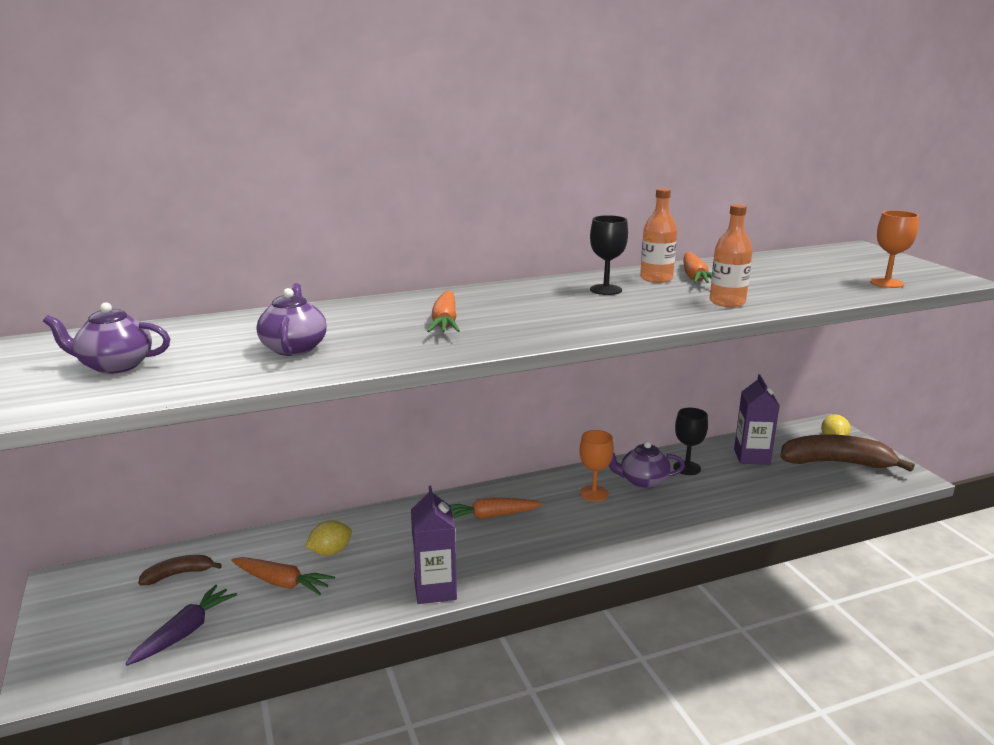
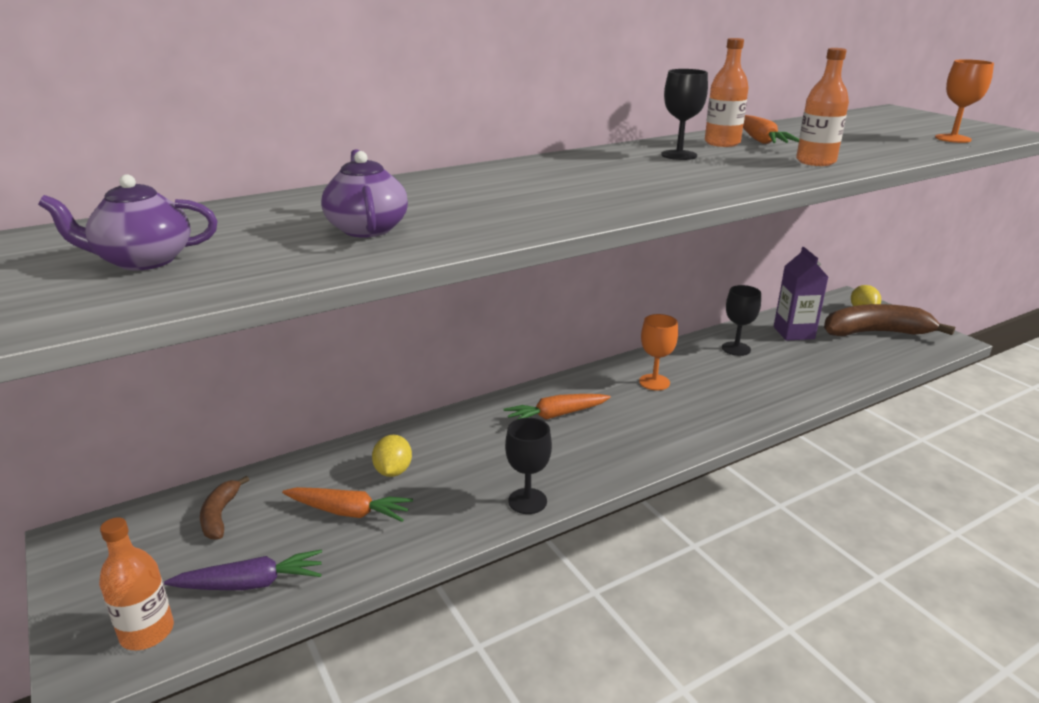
camera: 10 degrees left, 5 degrees up
(95, 660) = (147, 632): none -> orange bottle
(178, 574) = (220, 515): brown banana -> brown banana turned 60 degrees counterclockwise
(184, 632) = (250, 584): purple carrot -> purple carrot turned 60 degrees clockwise
(330, 552) = (393, 471): yellow lemon -> yellow lemon turned 45 degrees counterclockwise
(435, 590) = (527, 501): purple carton -> black goblet
(445, 322) = (528, 193): orange carrot -> none
(643, 481) = (698, 365): purple teapot -> none

